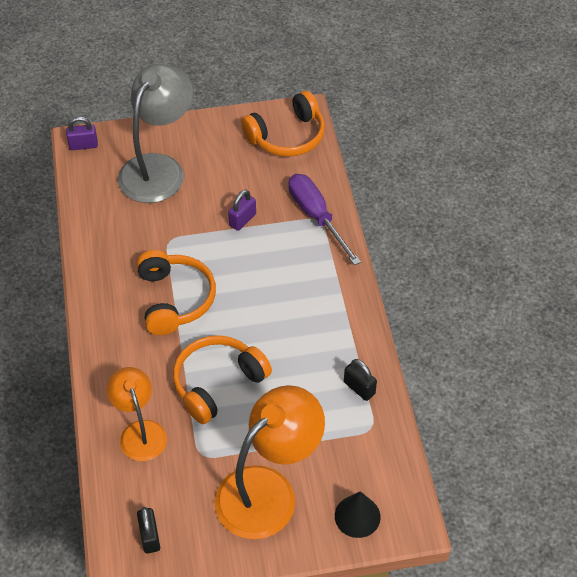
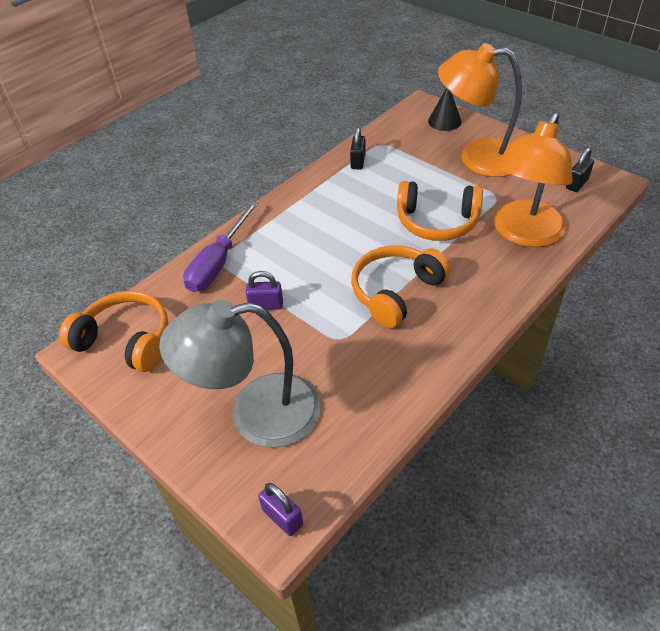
camera: 125 degrees left, 5 degrees down
(140, 431) = (523, 234): orange lamp -> orange lamp, size x1.66

